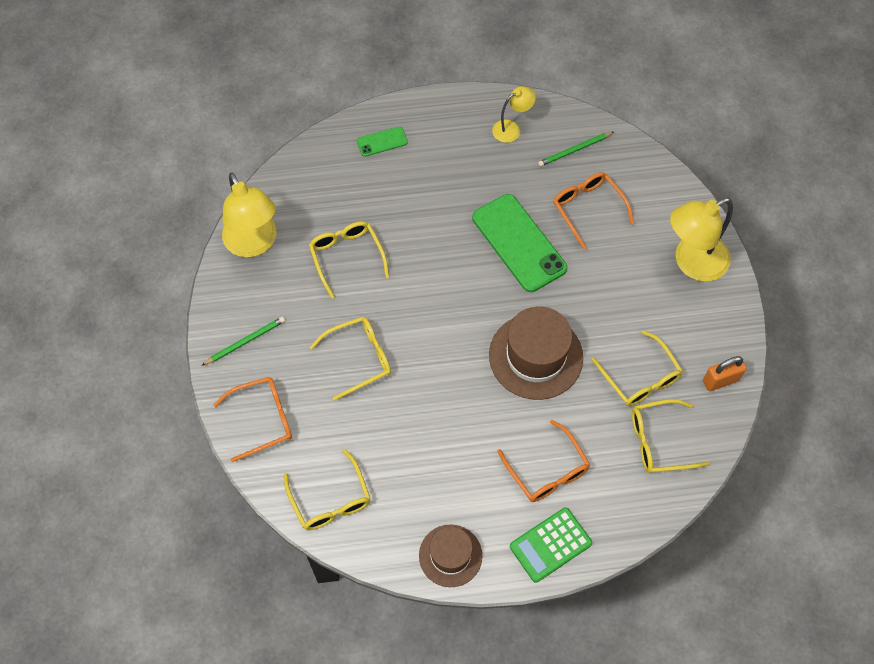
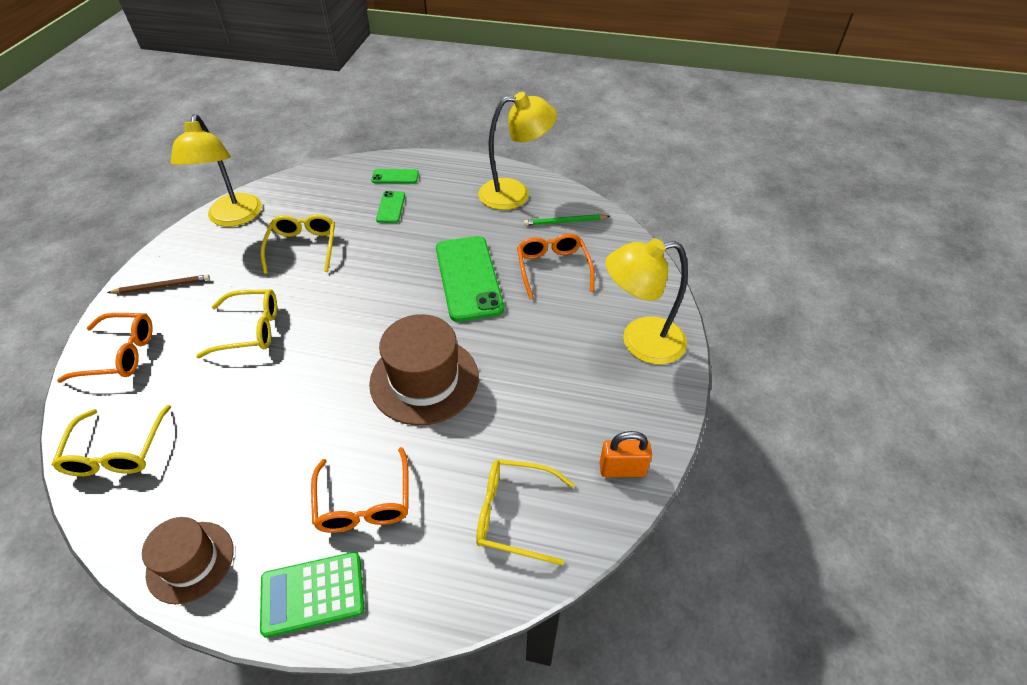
camera: 20 degrees right, 15 degrees down
(245, 341) = (162, 286): green pencil -> brown pencil
(401, 183) = (391, 207): none -> green phone
(511, 128) = (515, 194): yellow lamp -> yellow lamp, size x1.85
(640, 377) = (527, 436): yellow glasses -> none

